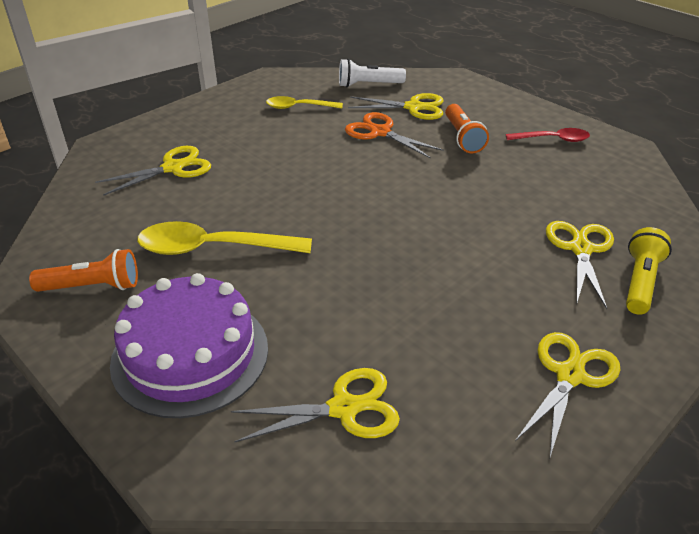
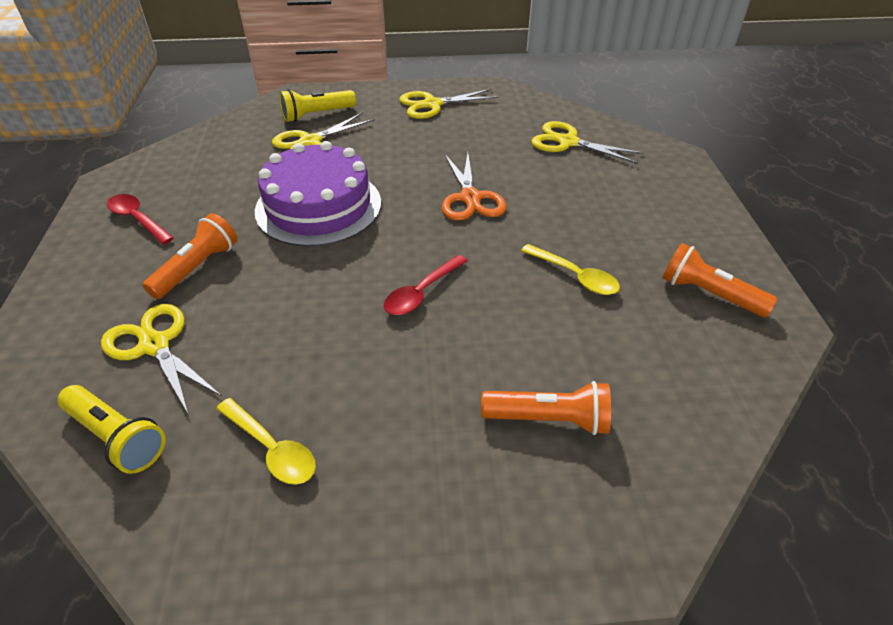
camera: 140 degrees left, 5 degrees up
(173, 168) = (549, 419): yellow scissors -> orange flashlight
(190, 354) = (645, 205): purple cake -> purple cake (318, 206)
(213, 248) = (575, 276): yellow spoon -> yellow spoon, size x0.59
(311, 187) = (421, 293): none -> red spoon
(368, 85) = (117, 437): white flashlight -> yellow flashlight
(380, 132) = (254, 327): orange scissors -> orange scissors (470, 198)

